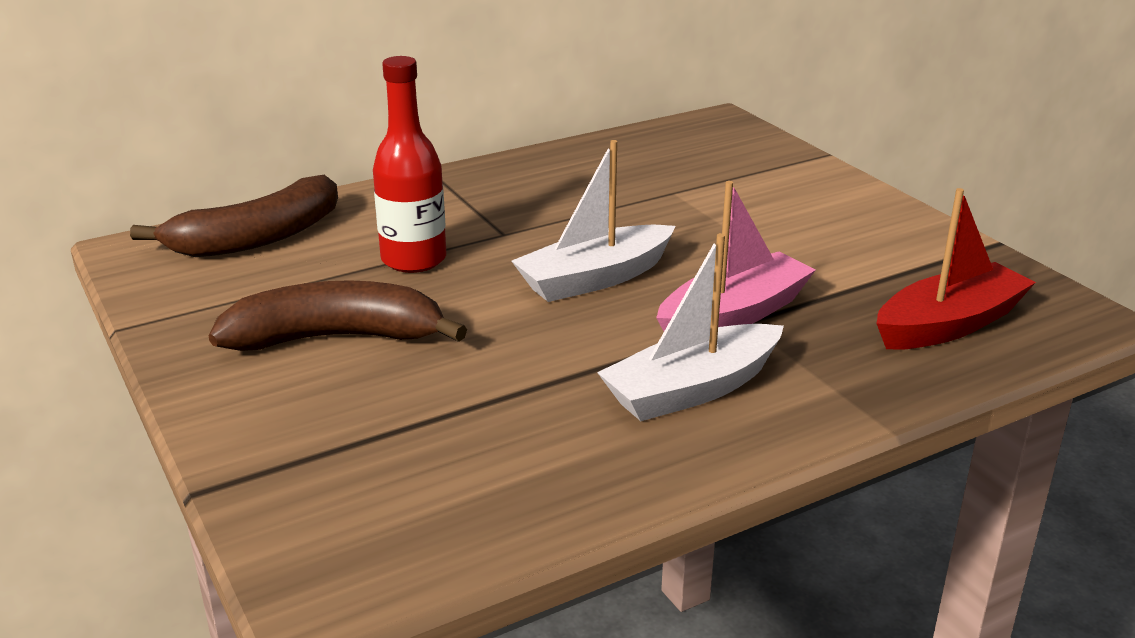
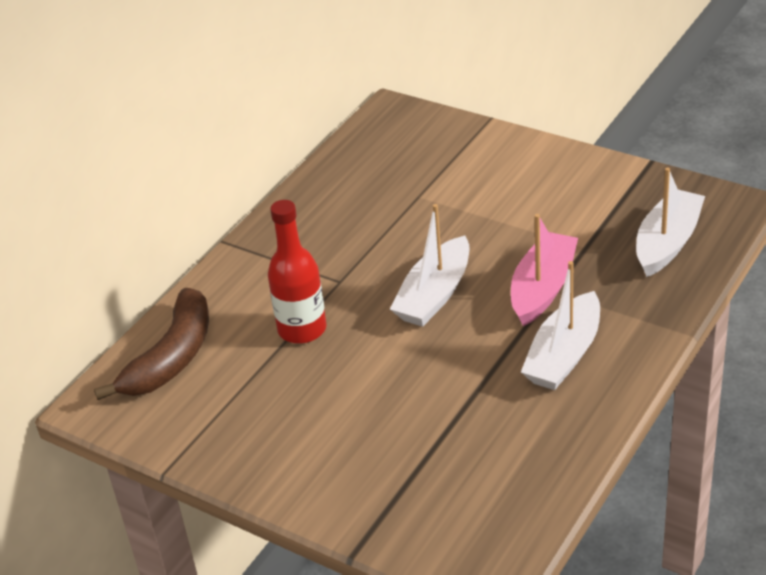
camera: 25 degrees left, 10 degrees up
(337, 338) = (318, 413): brown banana -> none
(949, 325) = (667, 243): red boat -> white boat

